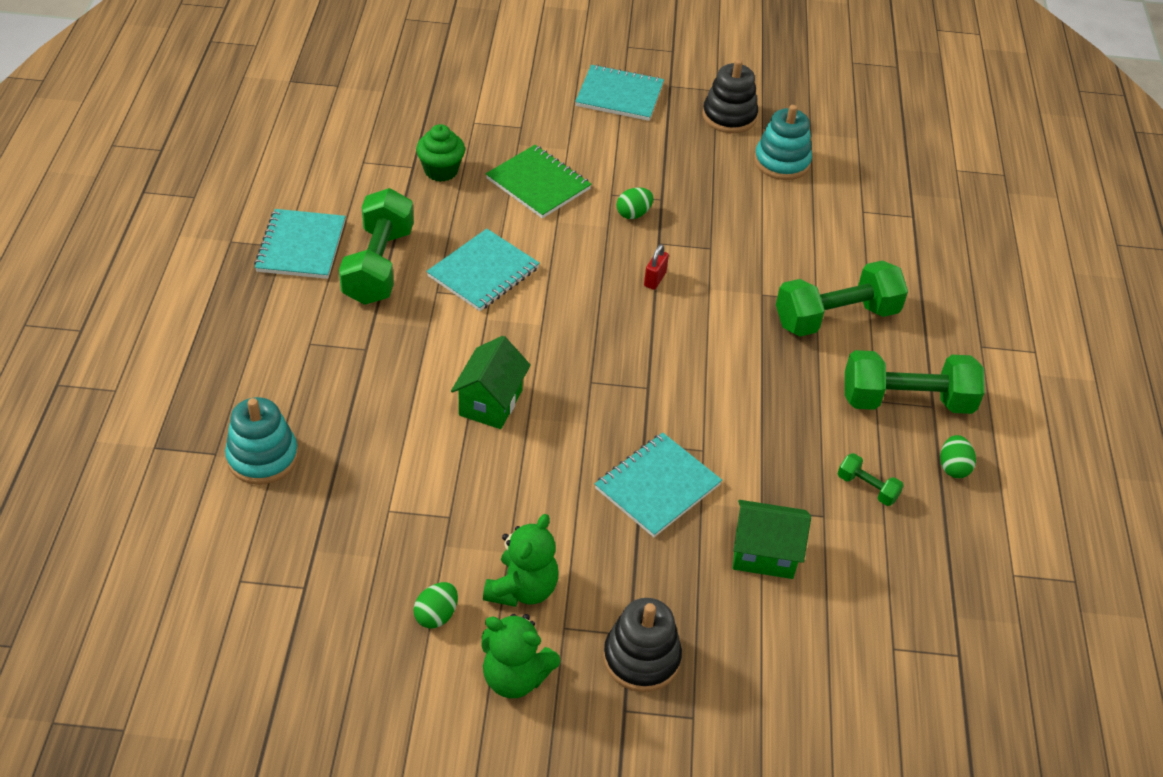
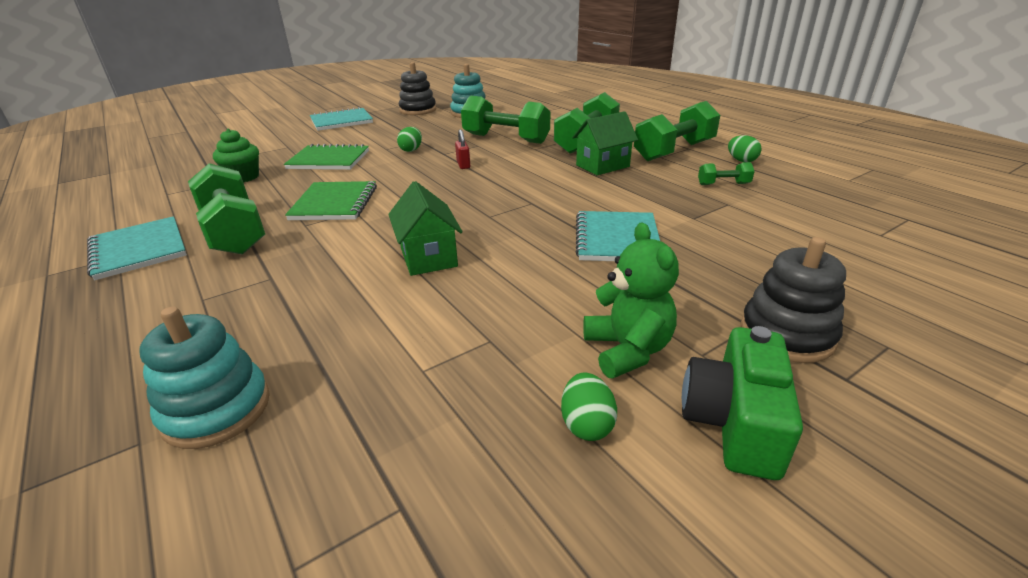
camera: 35 degrees left, 15 degrees down
(483, 272) = (335, 203): turquoise notebook -> green notebook
(515, 677) = (733, 422): green teddy bear -> green camera
(755, 253) = (506, 139): none -> green dumbbell
(764, 554) = (735, 234): green house -> green house (602, 166)

